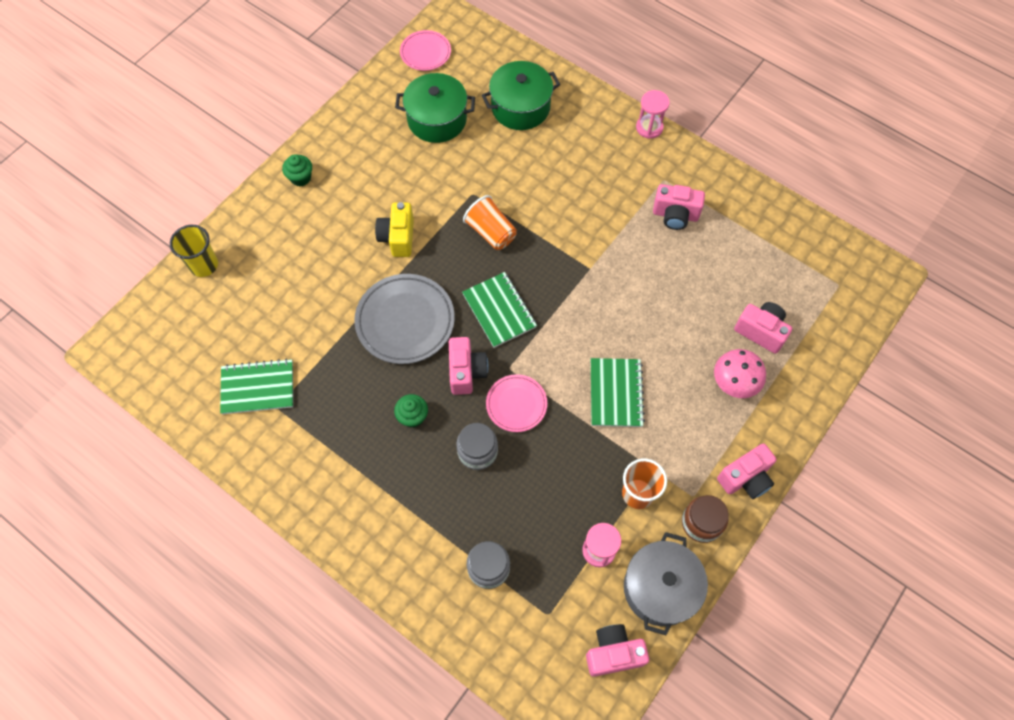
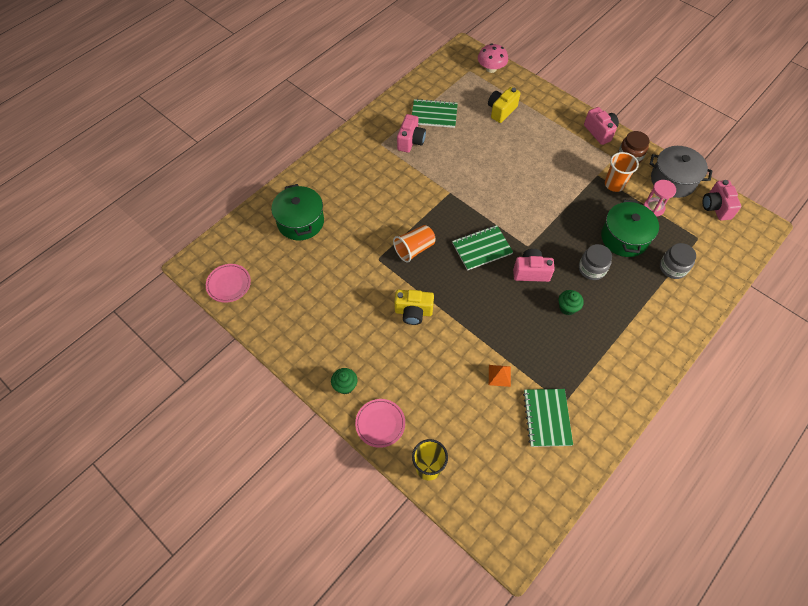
camera: 85 degrees left, 5 degrees down
(314, 335) = (499, 375): none -> orange pyramid
(405, 321) = (489, 310): grey plate -> none
(437, 119) = (301, 279): green pot -> green pot (624, 238)
(516, 404) = (555, 244): pink plate -> pink plate (380, 424)
(616, 393) = (546, 188): green notebook -> green notebook (434, 115)
(649, 127) = (334, 146): pink hourglass -> none
(734, 382) = (536, 128): pink mushroom -> pink mushroom (491, 69)
(761, 331) = (501, 111): pink camera -> yellow camera

